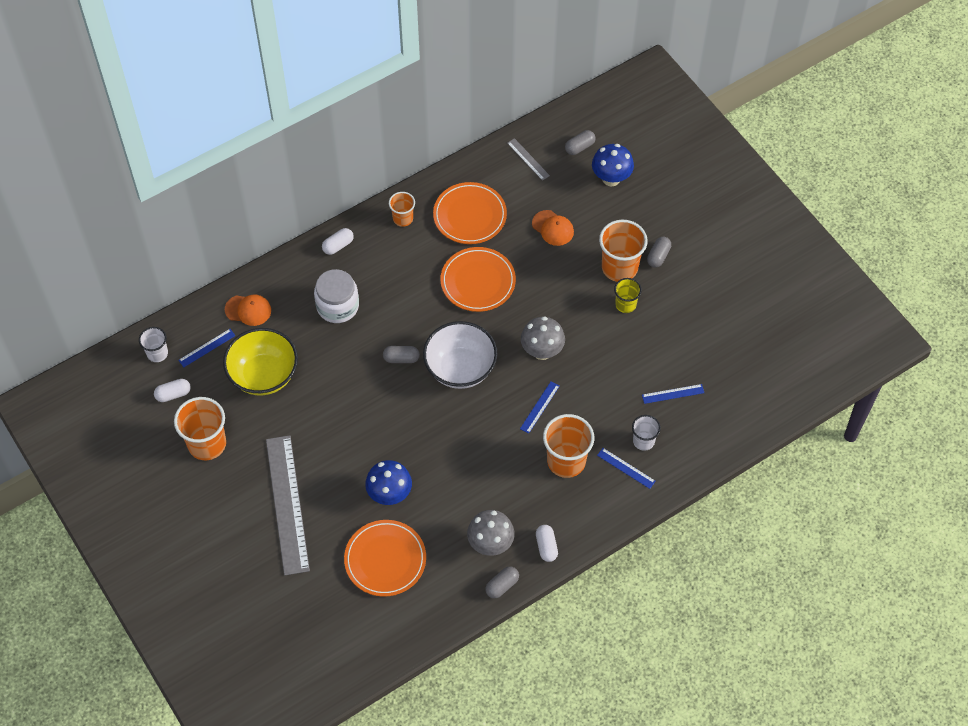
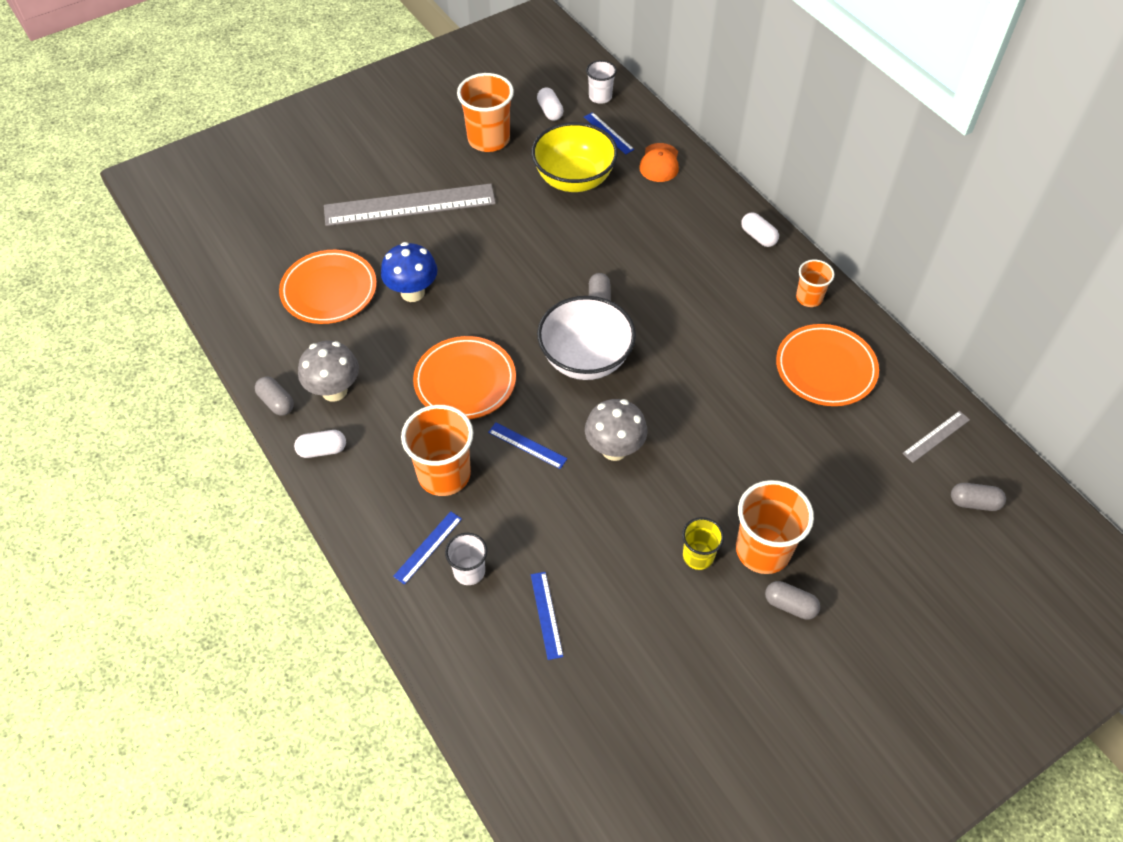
camera: 90 degrees right, 5 degrees down
(337, 306) = (671, 239): white jar -> none
(478, 281) = (720, 377): orange plate -> orange plate (465, 381)
(553, 228) = (820, 465): orange cap -> none
(579, 147) = (974, 503): grey capsule -> grey capsule turned 45 degrees counterclockwise
(611, 178) = (924, 544): blue mushroom -> none

